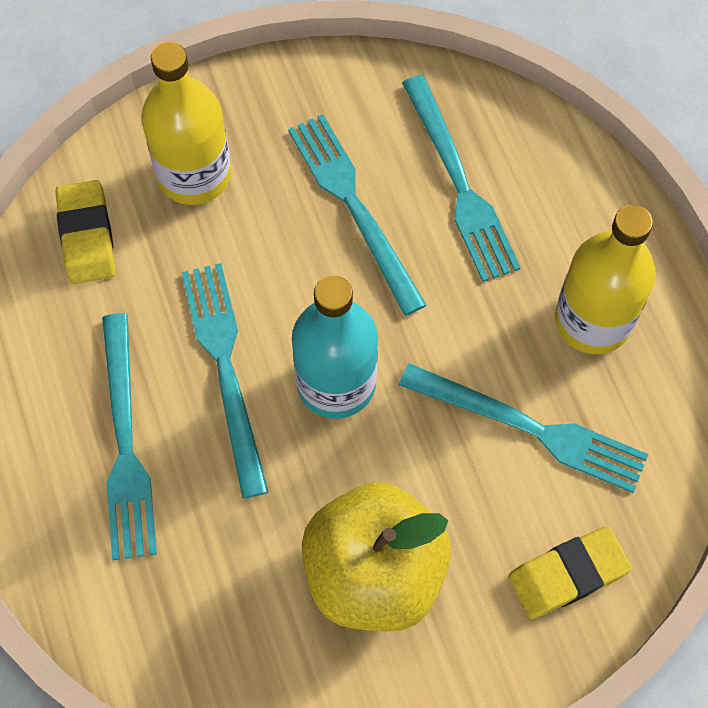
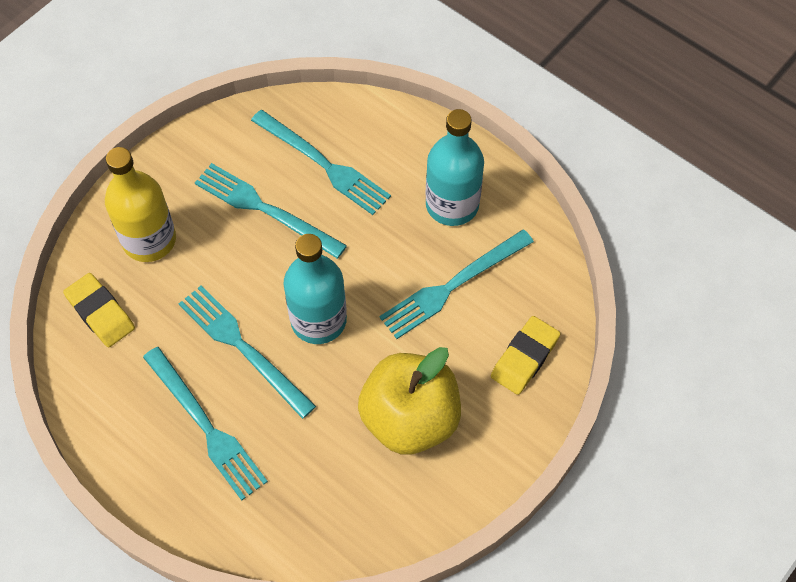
camera: 30 degrees left, 5 degrees down
(530, 428) = (453, 286): turquoise fork -> turquoise fork turned 150 degrees clockwise
(593, 320) = (452, 205): yellow bottle -> turquoise bottle

